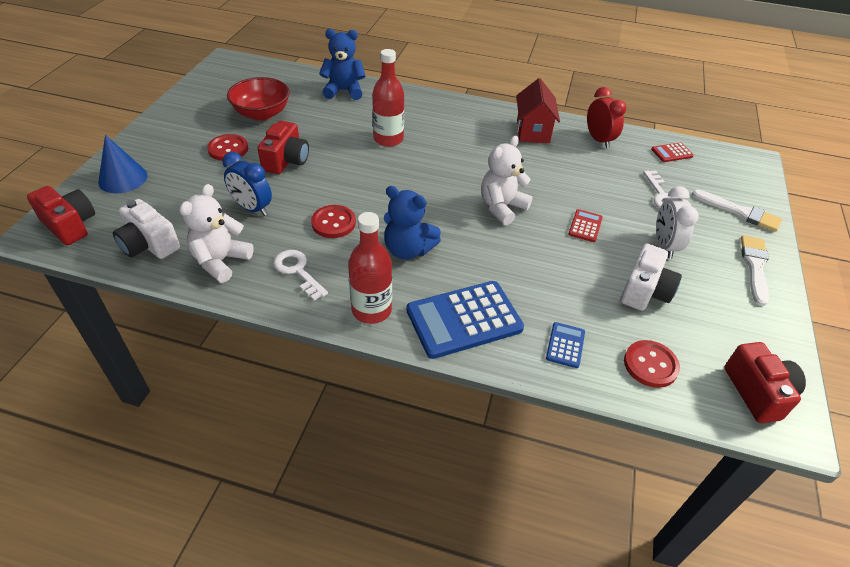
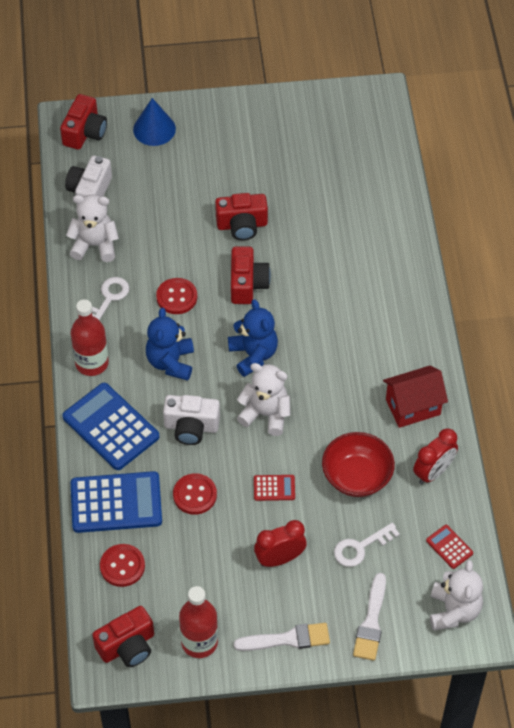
camera: 70 degrees right, 10 degrees up
(228, 149) = (234, 176): red button -> red button (195, 495)
(252, 208) = (165, 233): blue clock -> none
(262, 113) = (304, 171): red bowl -> red bowl (357, 476)
(344, 91) = (387, 217): blue teddy bear -> blue teddy bear (253, 355)
(353, 176) = (247, 284): none -> red camera
(388, 139) = (322, 288): red bottle -> red bottle (199, 642)
(565, 345) = (116, 503): blue calculator -> blue calculator, size x2.16
(645, 291) = (207, 550): white camera -> white camera (191, 427)
(664, 245) = (280, 558): white clock -> red clock
(732, 168) = (453, 611): none -> white teddy bear

